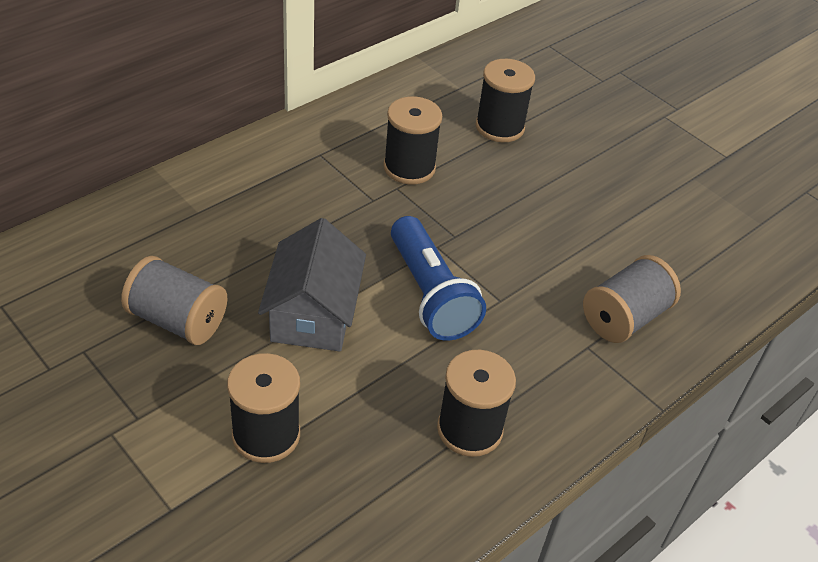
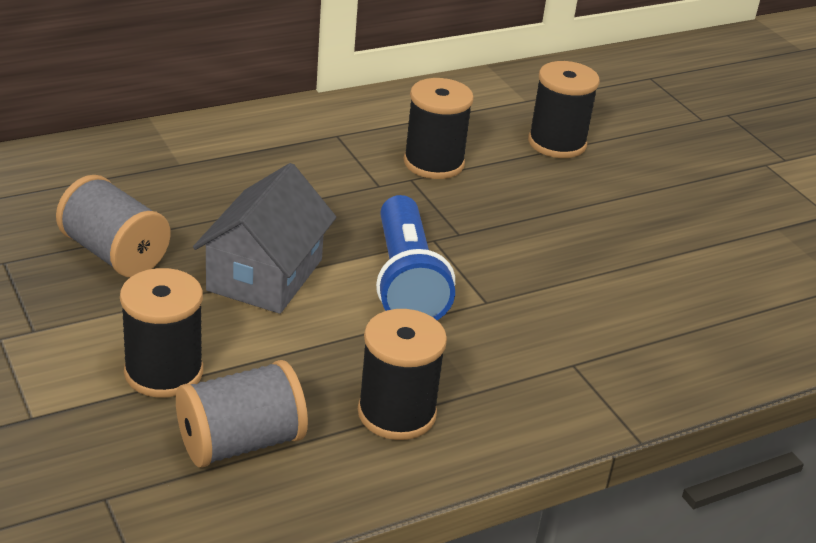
camera: 15 degrees right, 10 degrees down
(624, 318) = (631, 345): grey spool -> grey spool (240, 443)

